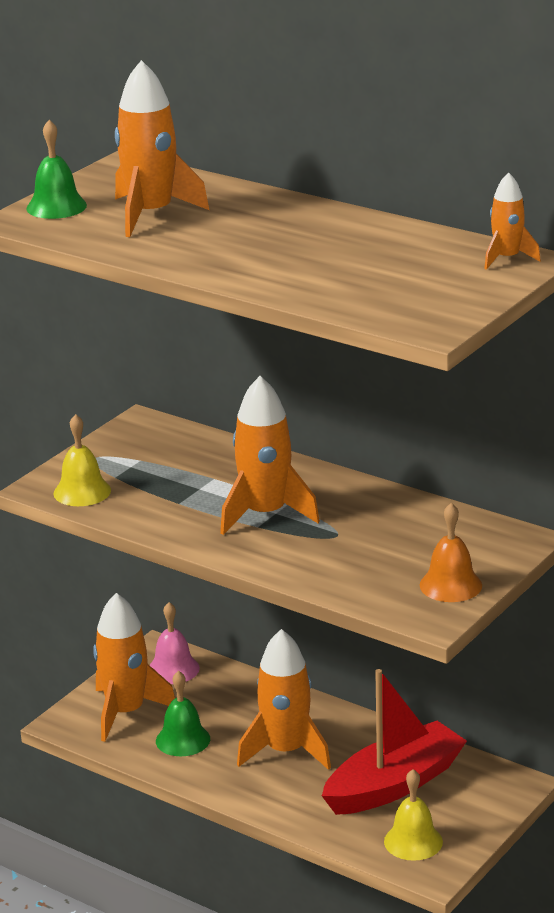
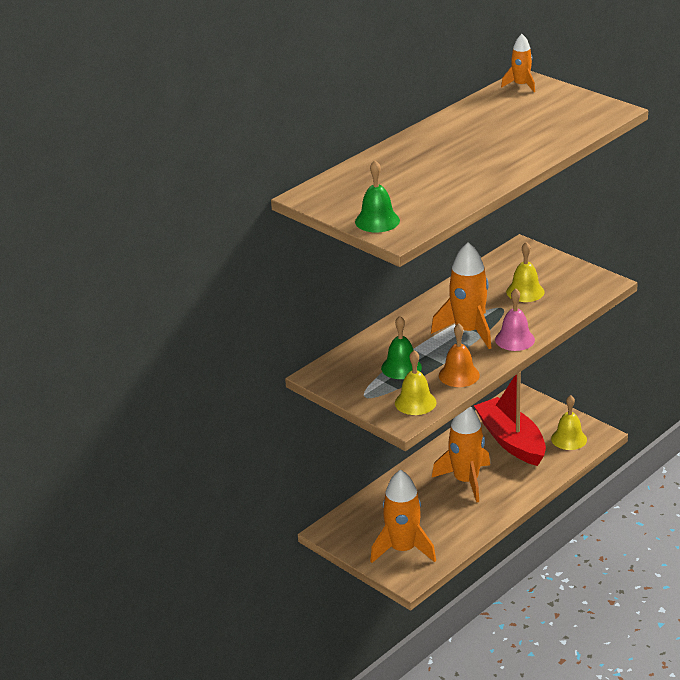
camera: 80 degrees left, 5 degrees up
(151, 214) = (407, 187): orange rocket -> none
(173, 669) = (355, 525): pink bell -> pink bell (514, 339)
(183, 740) = (442, 524): green bell -> green bell (401, 367)
(387, 550) = (525, 292): none -> yellow bell
(450, 585) = (569, 274): orange bell -> orange bell (459, 375)

